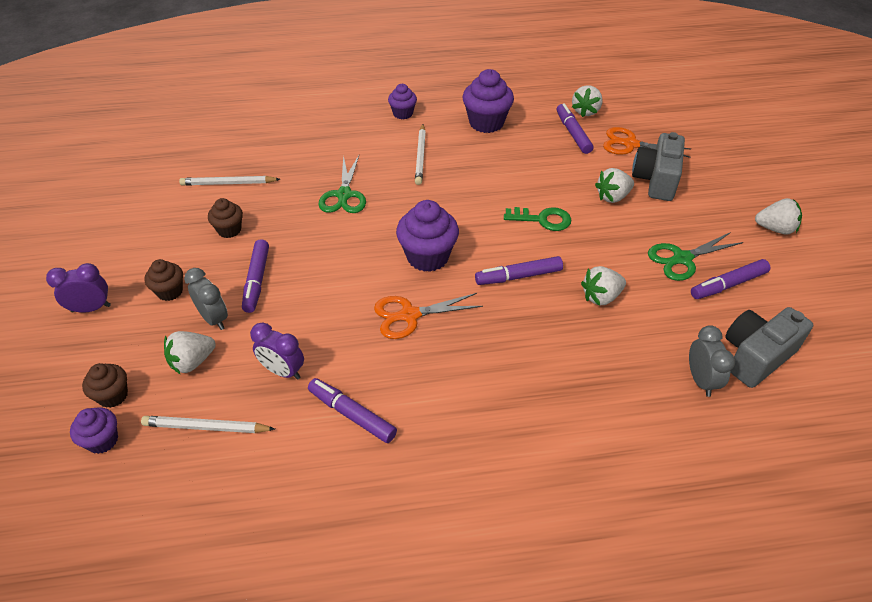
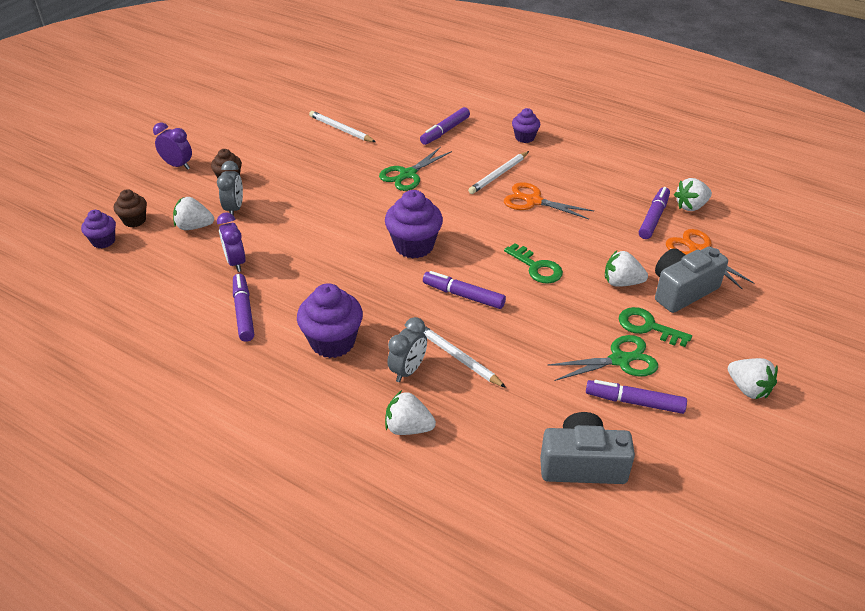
camera: 40 degrees right, 5 degrees down
(206, 427) = (159, 267): white pencil -> white pencil (458, 357)
(229, 230) = (306, 160): brown cupcake -> none
(257, 280) = (285, 200): purple marker -> purple marker (445, 131)
(410, 315) = (353, 276): orange scissors -> orange scissors (533, 201)
(486, 123) = (585, 175): purple cupcake -> purple cupcake (332, 342)
(601, 297) = (509, 346): white strawberry -> white strawberry (408, 428)
(668, 221) = (648, 327): none -> green key
(682, 259) = (619, 360): green scissors -> green scissors turned 150 degrees clockwise
(701, 380) = (510, 449): grey clock -> grey clock (408, 370)

